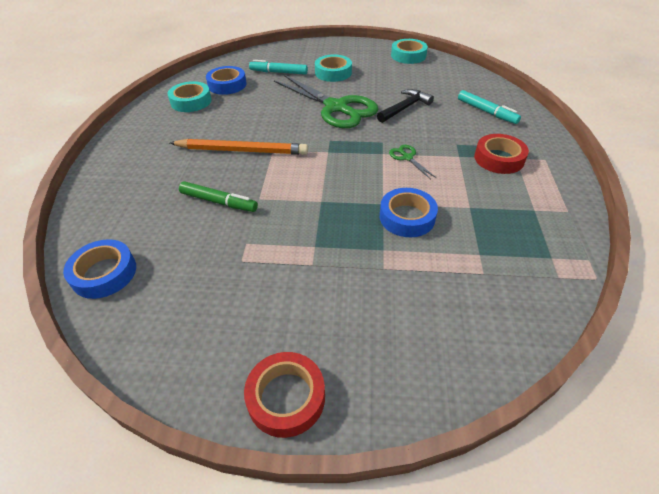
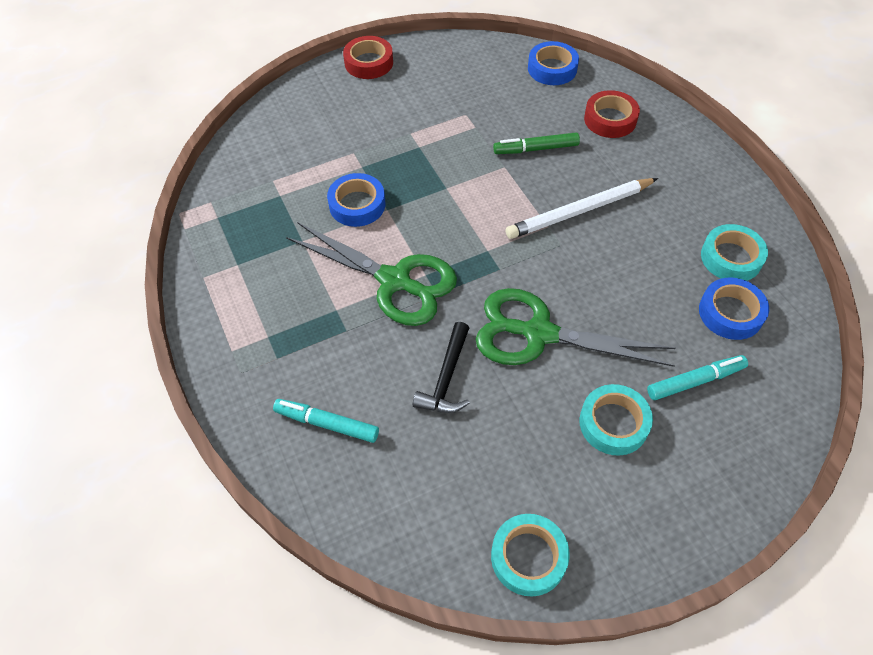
camera: 150 degrees right, 10 degrees up
(242, 150) = (579, 211): orange pencil -> white pencil
(407, 157) = (394, 281): green scissors -> green scissors, size x2.45
(499, 158) = (288, 326): red tape -> red tape (610, 119)

